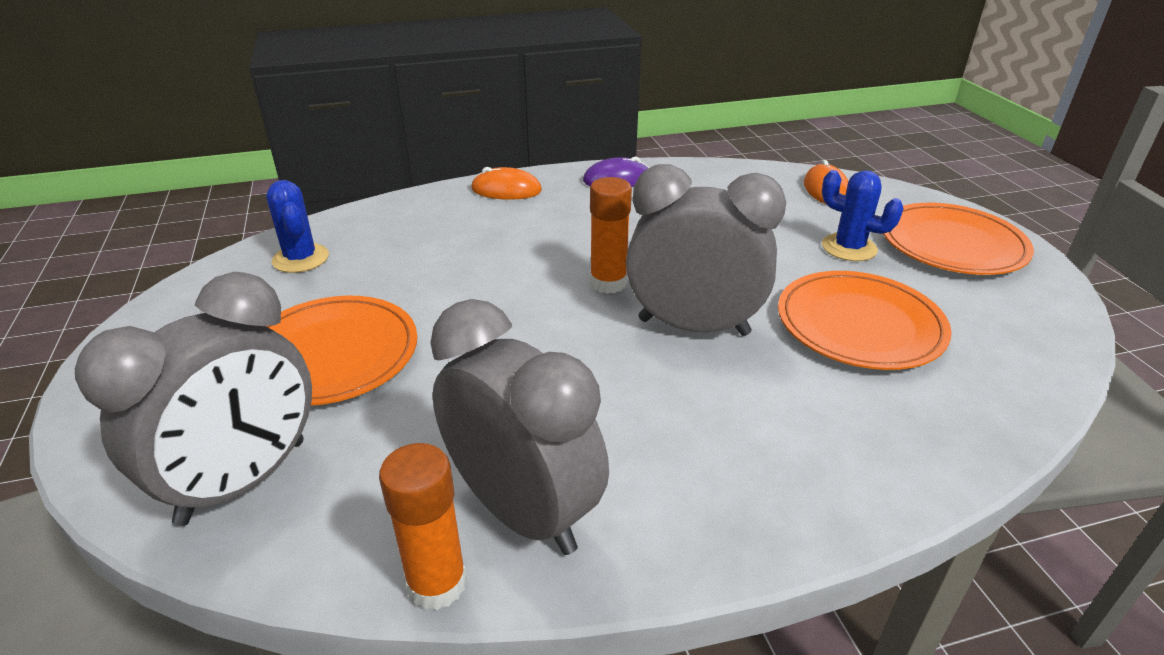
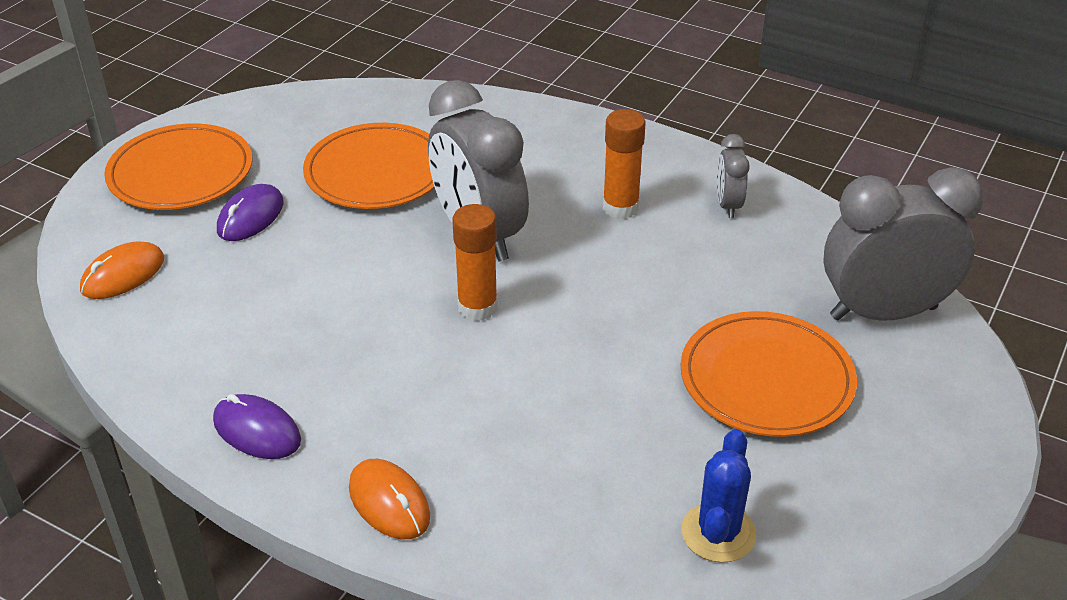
camera: 135 degrees left, 5 degrees up
(437, 583) = (802, 202): orange glue stick -> orange glue stick (620, 207)
(522, 511) = (728, 205): grey clock -> grey clock, size x0.47
(849, 248) = (251, 217): blue cactus -> purple mouse

